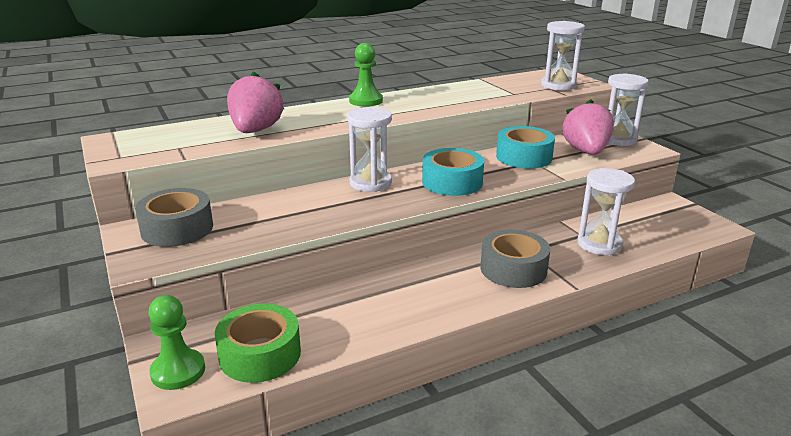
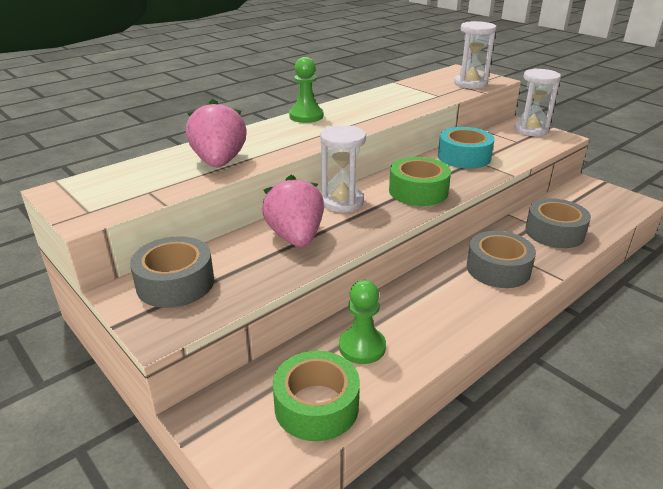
camera: 15 degrees left, 5 degrees up
(178, 371) = (241, 444): green pawn -> green pawn (362, 347)
(452, 182) = (418, 191): turquoise tape -> green tape
(586, 151) = (513, 145): pink strawberry -> pink strawberry (295, 237)
(599, 244) = (554, 232): white hourglass -> grey tape

